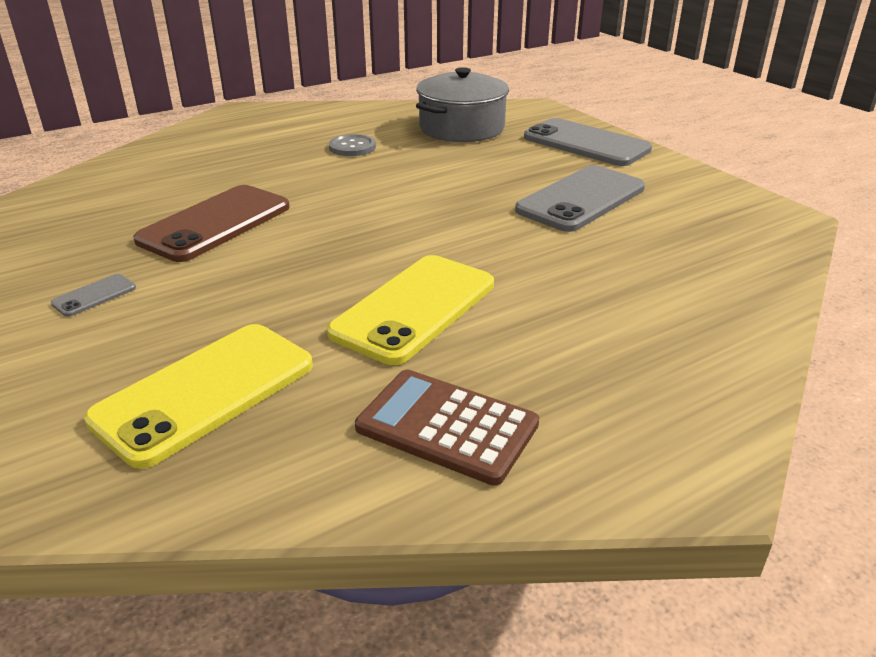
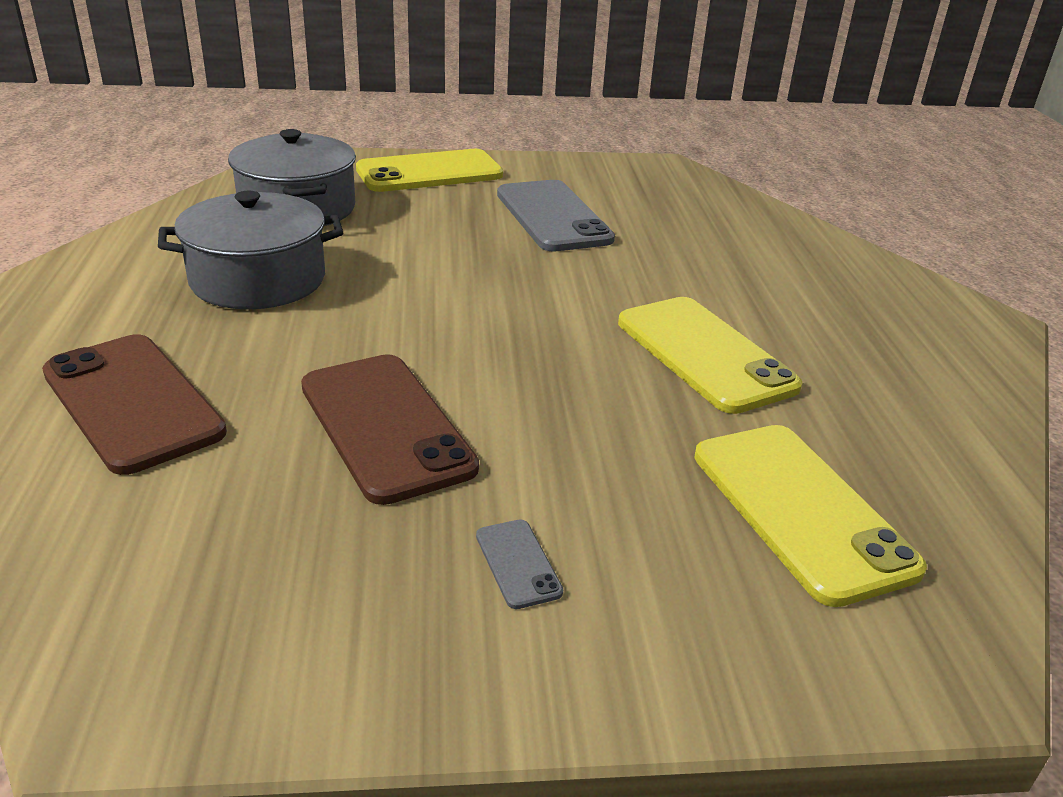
camera: 65 degrees left, 0 degrees up
(194, 162) = (132, 402): none -> brown phone
(352, 147) = (258, 280): grey button -> grey pot
(447, 426) = (904, 393): brown calculator -> none
(586, 143) = (429, 172): grey phone -> yellow phone

